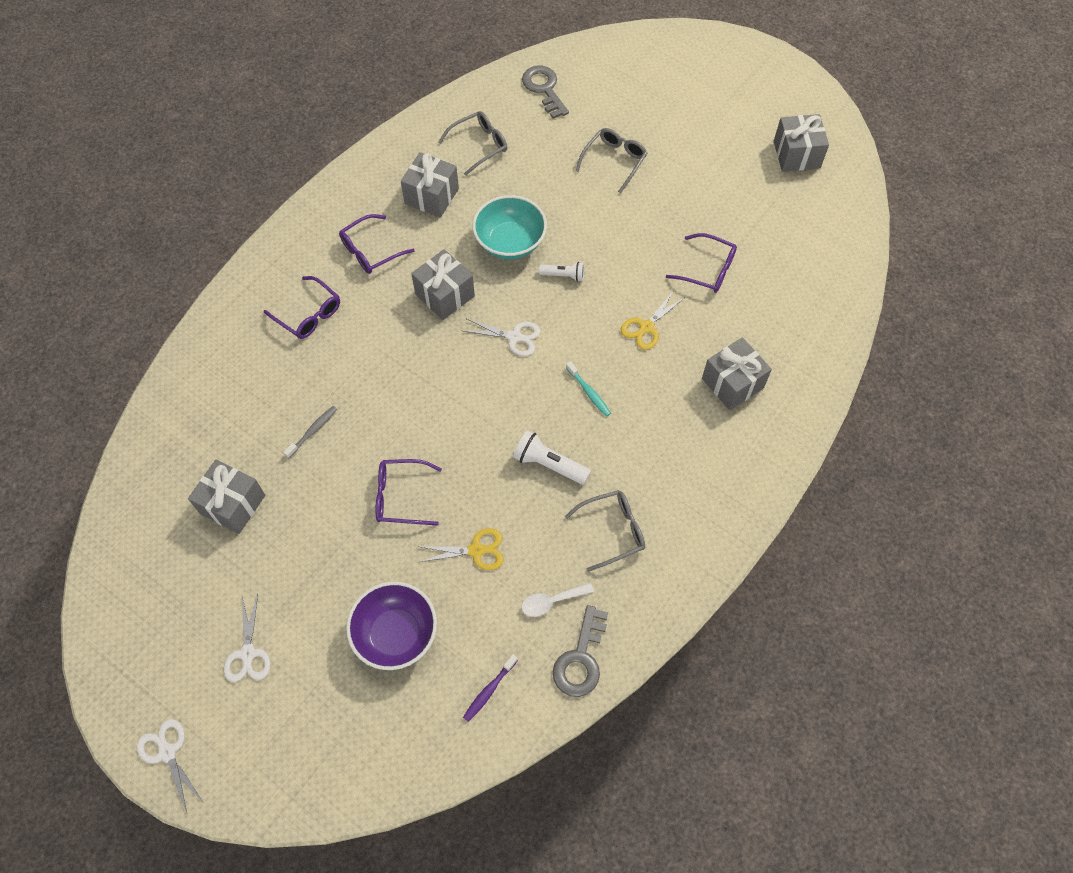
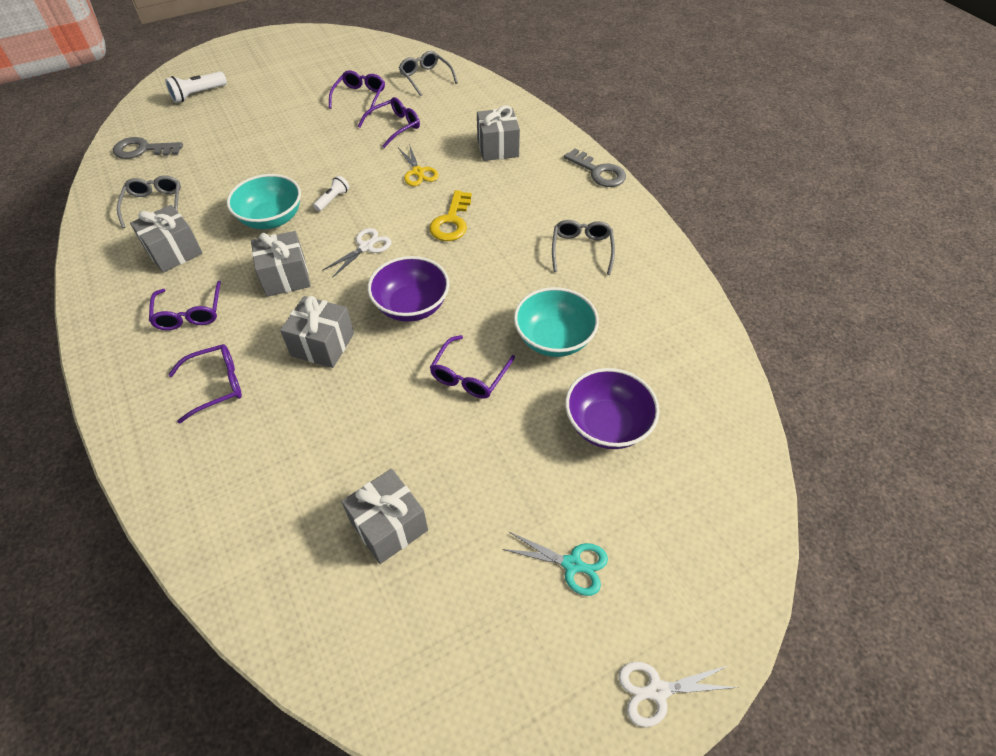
camera: 65 degrees left, 10 degrees down
(248, 653) = (572, 564): white scissors -> turquoise scissors
(313, 431) = (352, 424): grey toothbrush -> none
(459, 412) = (411, 306): none -> purple bowl
(476, 550) = (554, 339): yellow scissors -> turquoise bowl
(489, 690) = (689, 374): purple toothbrush -> none
(549, 464) = (500, 266): white flashlight -> white flashlight (198, 94)
(552, 601) = (625, 306): white spoon -> none
(581, 659) = (683, 305): grey key -> grey key (599, 172)
(589, 392) = (451, 221): turquoise toothbrush -> yellow key
(614, 161) = (254, 138): grey glasses -> grey glasses (426, 78)
(738, 212) = (360, 97): none -> purple glasses
(796, 154) = (339, 58): grey gift -> grey gift (322, 344)

